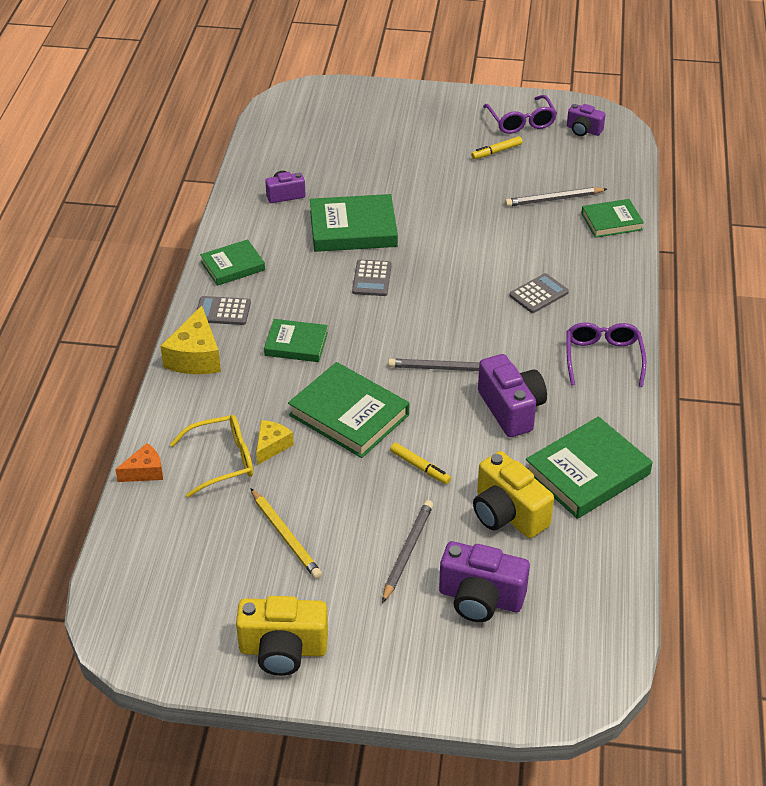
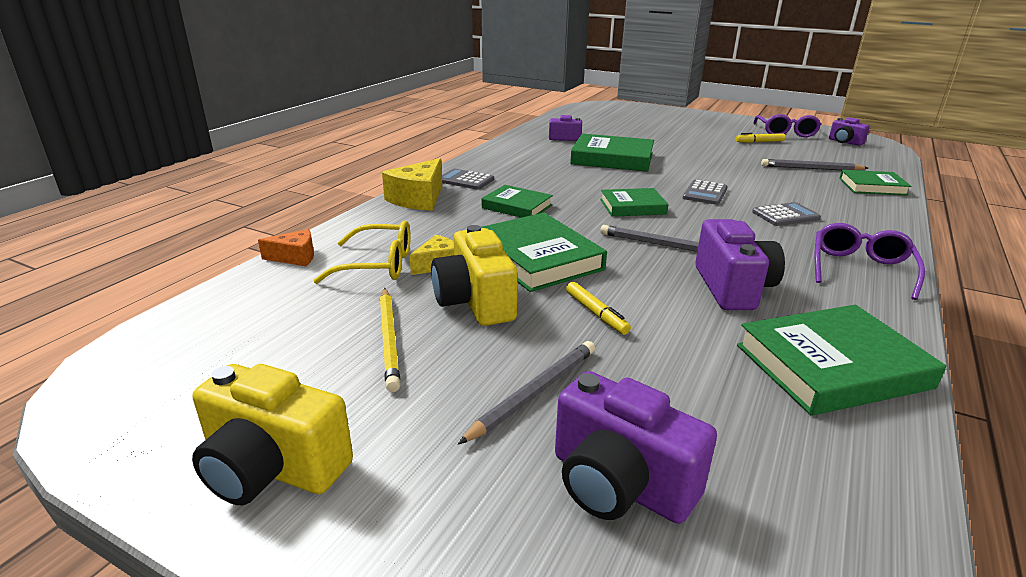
camera: 20 degrees right, 15 degrees down
(233, 266) = (495, 161): green book -> green book (632, 207)
(371, 278) = (614, 183): grey calculator -> grey calculator (705, 193)
(507, 514) = (699, 385): yellow camera -> yellow camera (475, 302)

